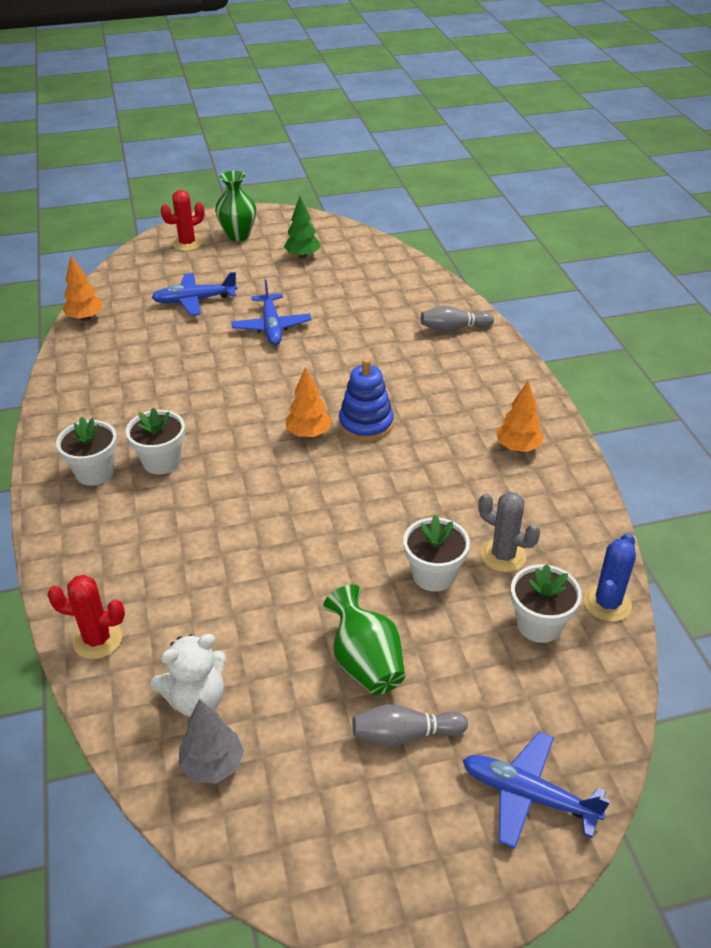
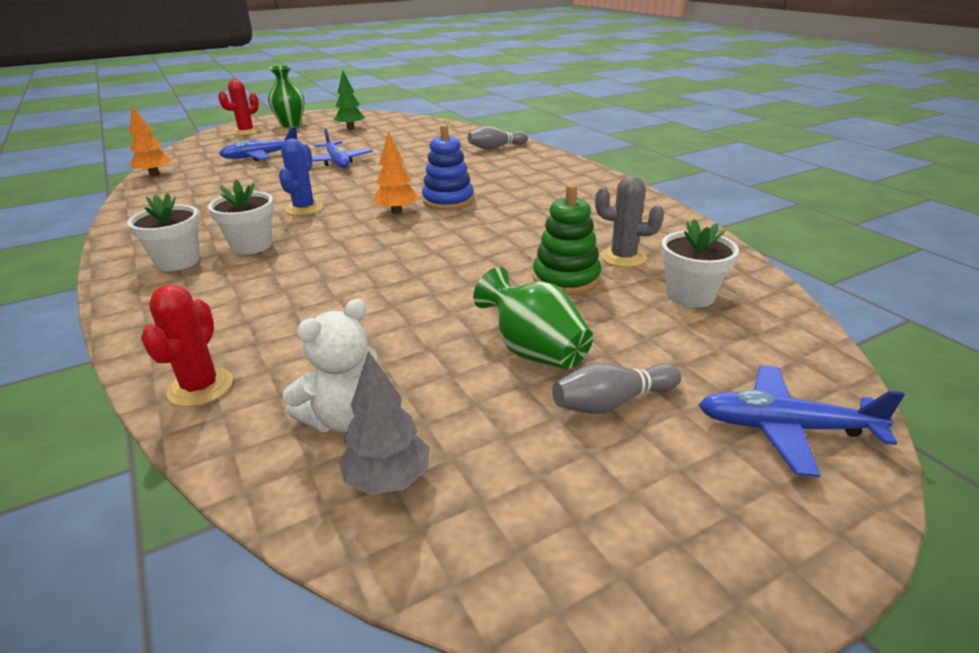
camera: 15 degrees left, 10 degrees down
(97, 639) = (200, 387): red cactus -> red cactus turned 75 degrees counterclockwise
(433, 575) = (566, 279): white flower pot -> green stacking toy
(518, 447) = (590, 197): orange tree -> none
(607, 603) = (740, 272): blue cactus -> blue cactus (304, 208)

